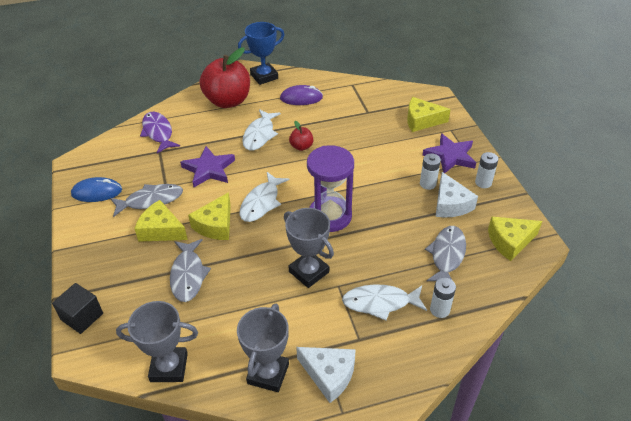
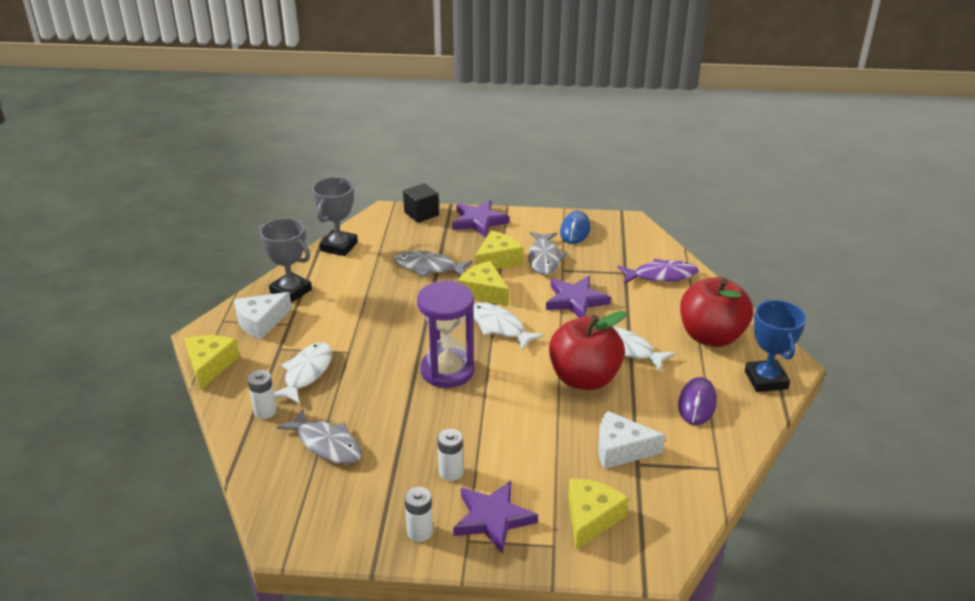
camera: 110 degrees right, 10 degrees down
(91, 263) = (479, 221): none -> purple star
(301, 147) = (584, 378): red apple -> red apple, size x2.24
(309, 272) = (380, 337): grey trophy -> none
(450, 204) = (401, 480): white cheese -> white cheese (621, 449)
(510, 241) = (305, 510): yellow cheese -> yellow cheese (210, 365)

